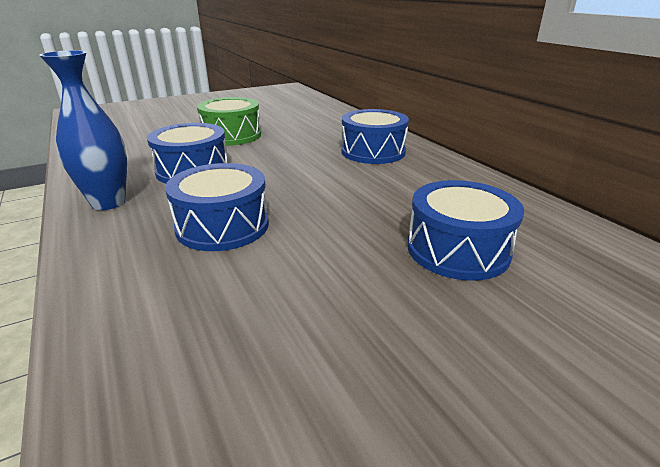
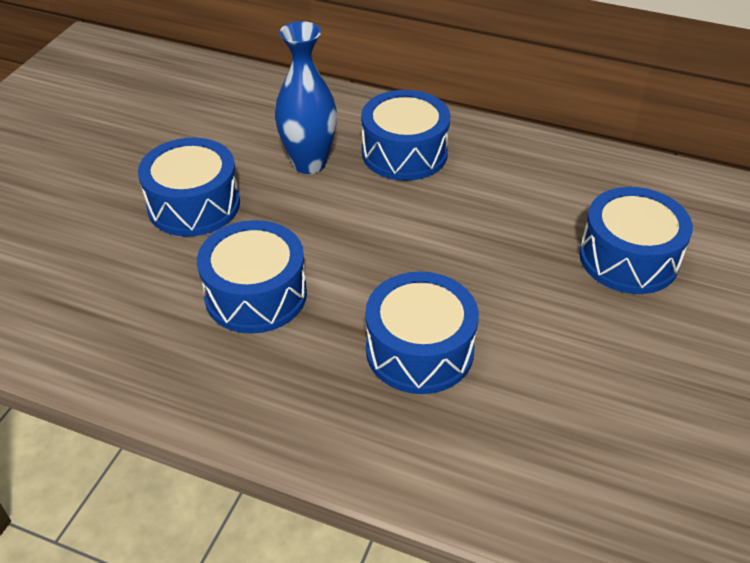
camera: 40 degrees left, 15 degrees up
(108, 203) = (251, 397): blue vase -> blue vase (309, 163)
(231, 135) = (194, 205): green drum -> blue drum

